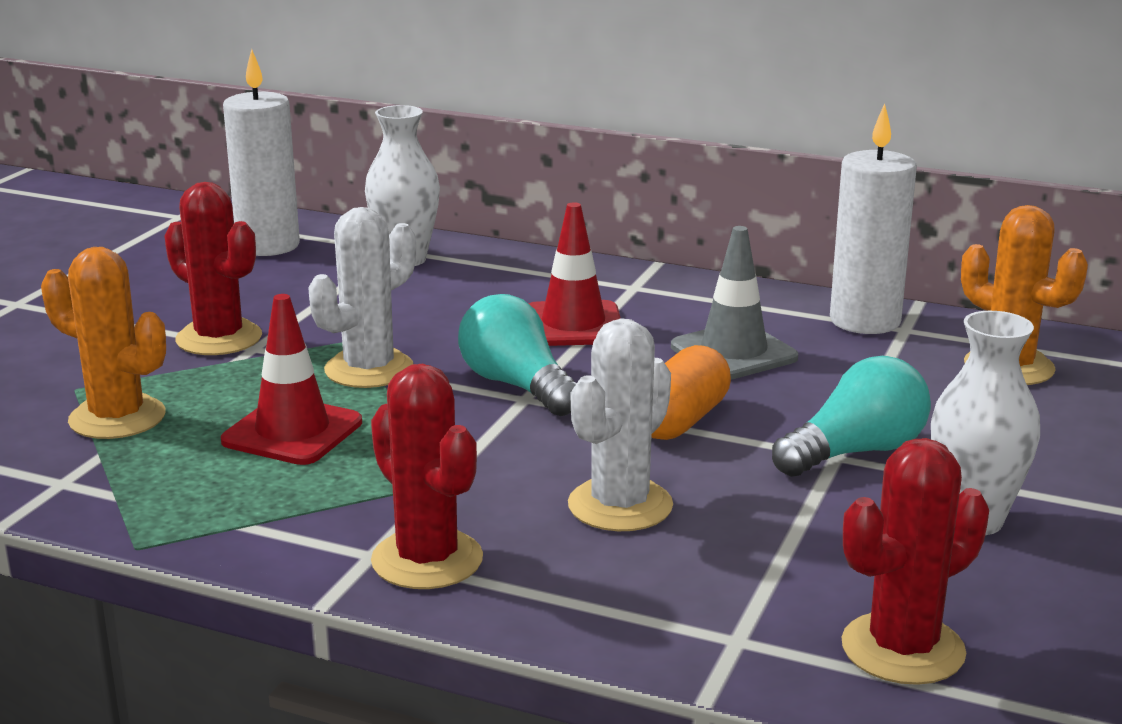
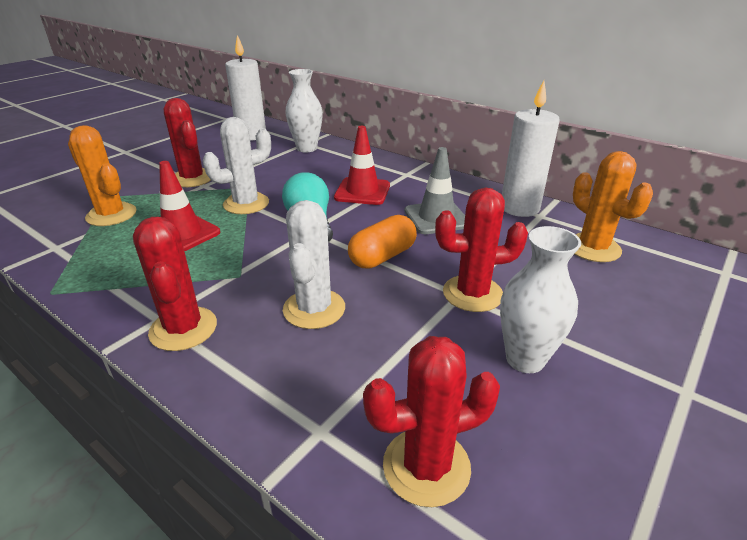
camera: 15 degrees right, 10 degrees up
(620, 505) = (314, 309): white cactus -> white cactus turned 45 degrees counterclockwise
(855, 452) = (472, 293): turquoise light bulb -> red cactus

